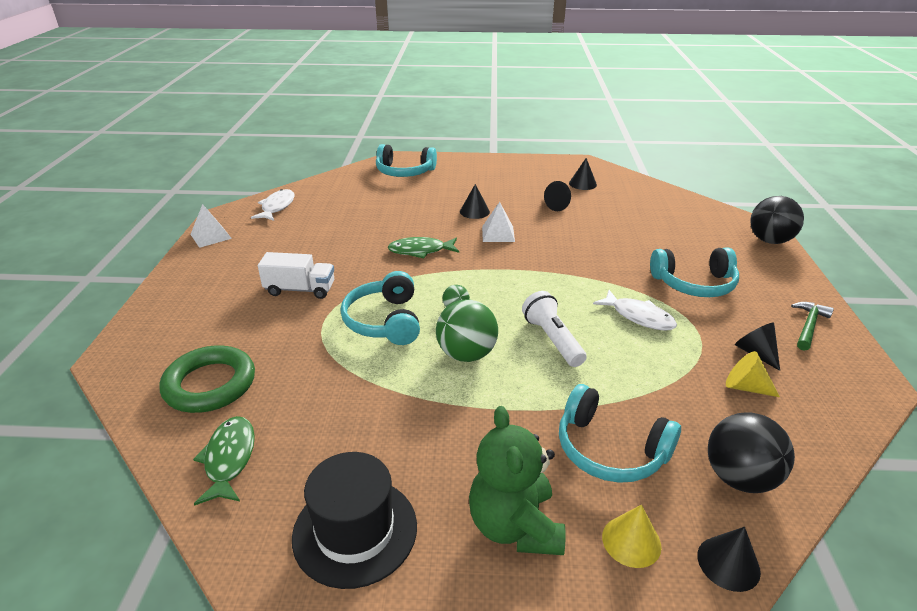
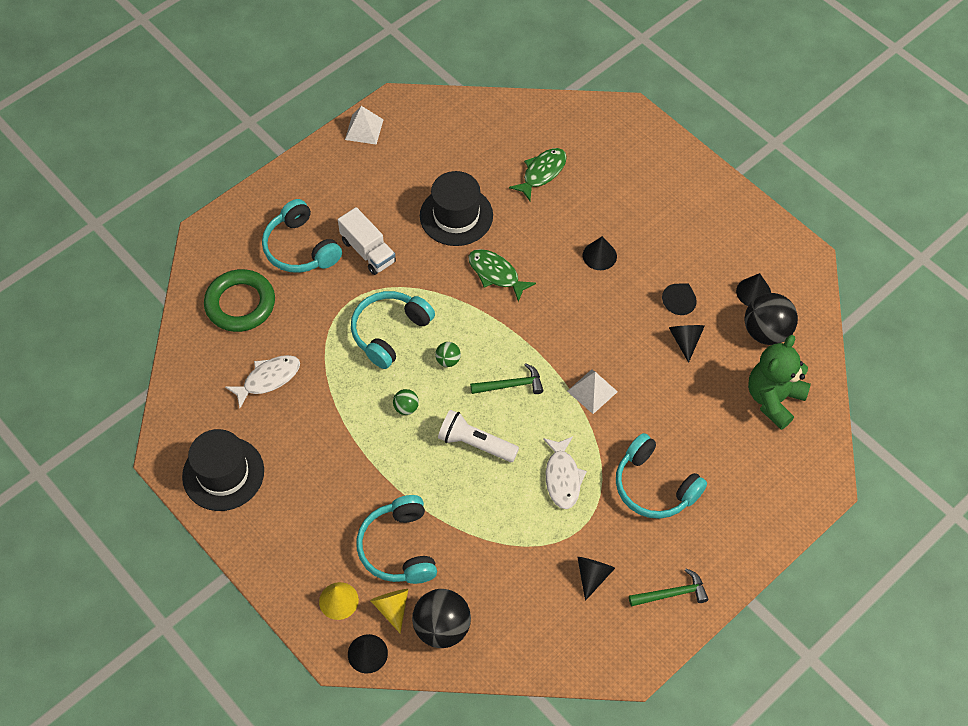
camera: 45 degrees right, 25 degrees up
(229, 459) = (206, 373): green fish -> green fish (542, 173)
(277, 207) = (447, 121): white fish -> white fish (268, 379)
(347, 240) = (456, 216): none -> black hat
(404, 172) = (610, 143): turquoise headphones -> turquoise headphones (300, 248)
(466, 354) = (406, 408): green ball -> green ball, size x0.49
(498, 234) = (581, 302): white pyramid -> white pyramid (592, 391)
(515, 526) = (296, 541): green teddy bear -> green teddy bear (773, 399)
(522, 294) = (511, 385): none -> green hammer
(552, 339) = (475, 444): white flashlight -> white flashlight turned 90 degrees counterclockwise
(585, 217) = (685, 341): none -> black cone
(745, 387) = (542, 588): yellow cone -> yellow cone (392, 608)
(769, 240) = (802, 502): black ball -> black ball (766, 332)

